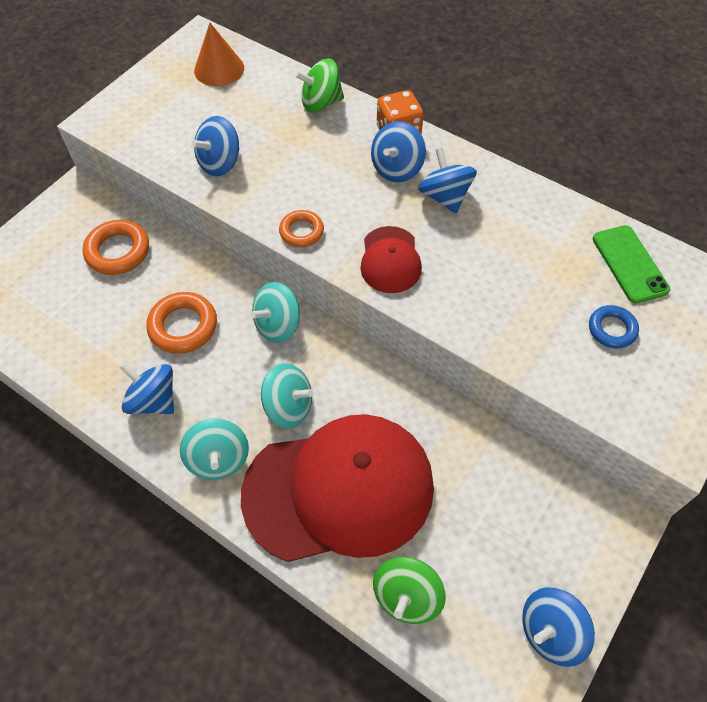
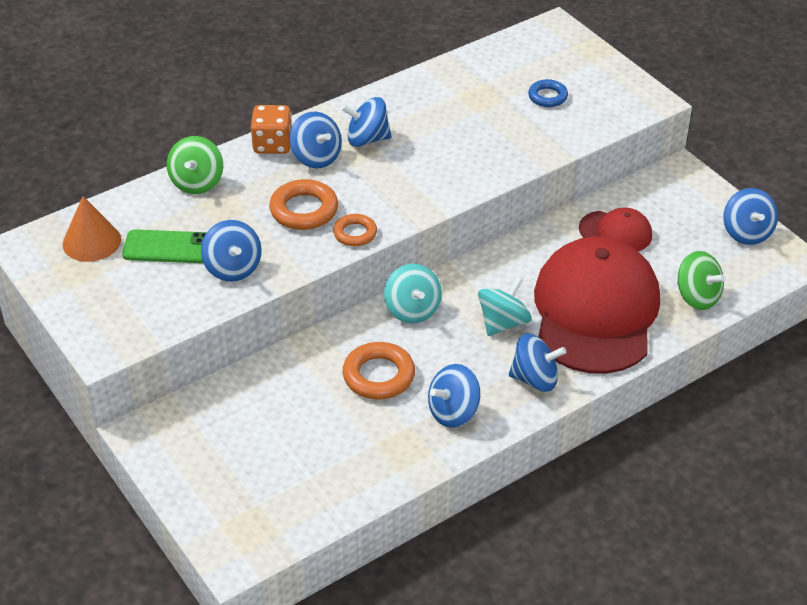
camera: 70 degrees left, 15 degrees down
(118, 251) = (253, 409): orange ring -> orange ring (304, 210)
(219, 459) = (535, 379): turquoise spinning top -> blue spinning top
(390, 260) = (418, 189): red cap -> red cap (615, 232)
(629, 264) = (493, 67): green phone -> green phone (167, 247)

